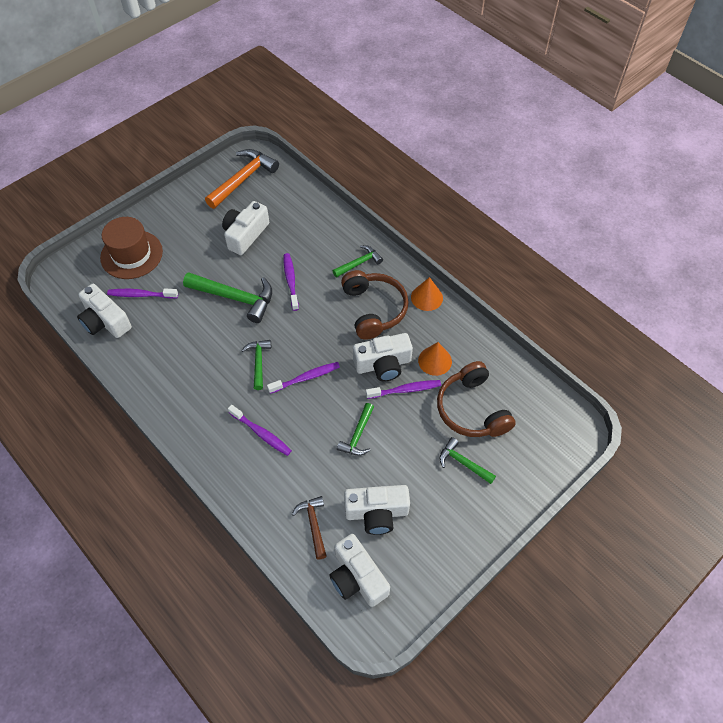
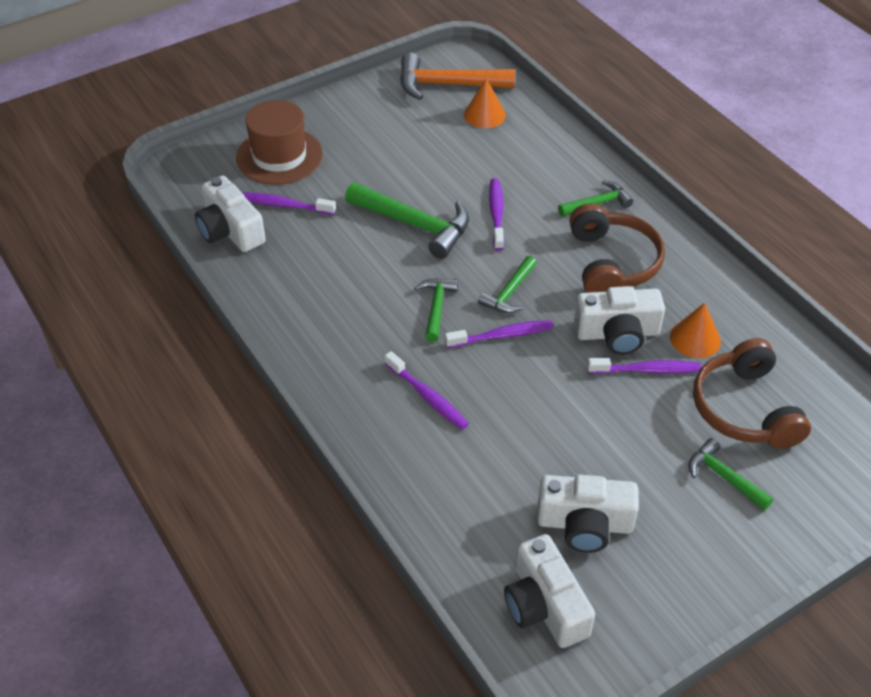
camera: 10 degrees right, 10 degrees down
(243, 179) = (447, 85): orange hammer -> orange hammer turned 135 degrees counterclockwise
(245, 234) = (440, 150): white camera -> none
(313, 524) = (488, 525): brown hammer -> none
(358, 435) = (569, 419): green hammer -> green hammer (509, 293)
(426, 297) = (692, 258): orange cone -> orange cone (484, 115)

